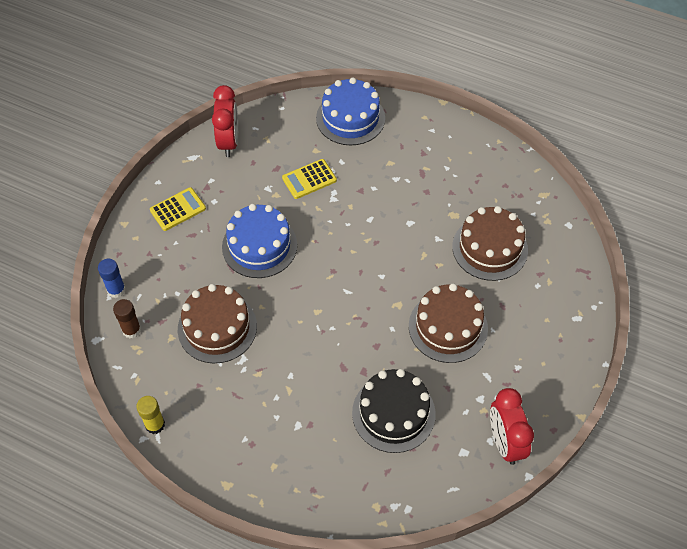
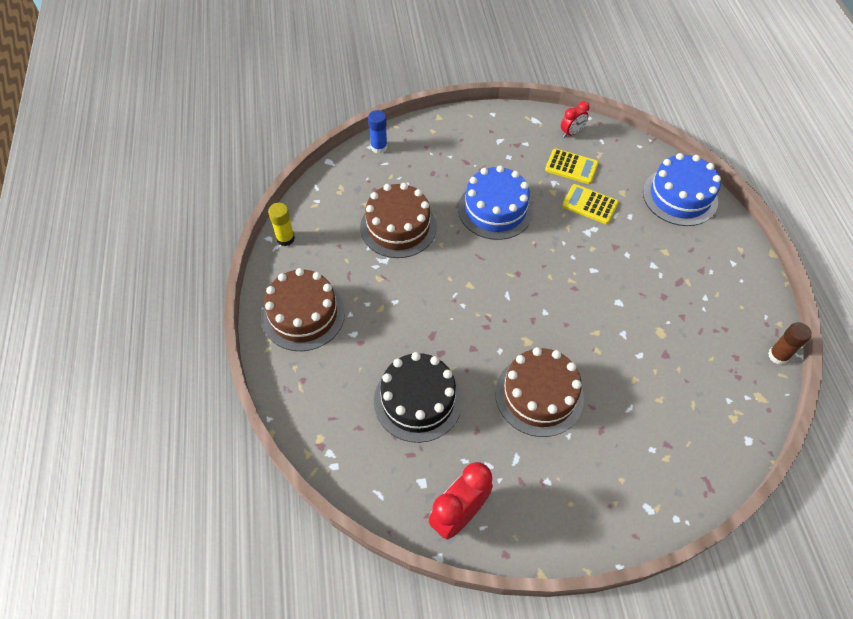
camera: 55 degrees right, 0 degrees up
(131, 330) = (353, 176): brown glue stick -> brown glue stick (778, 355)
(178, 209) = (480, 140): yellow calculator -> yellow calculator (571, 167)
(229, 142) = (571, 133): red clock -> red clock, size x0.57
(490, 248) = (654, 383): brown cake -> brown cake (303, 314)

